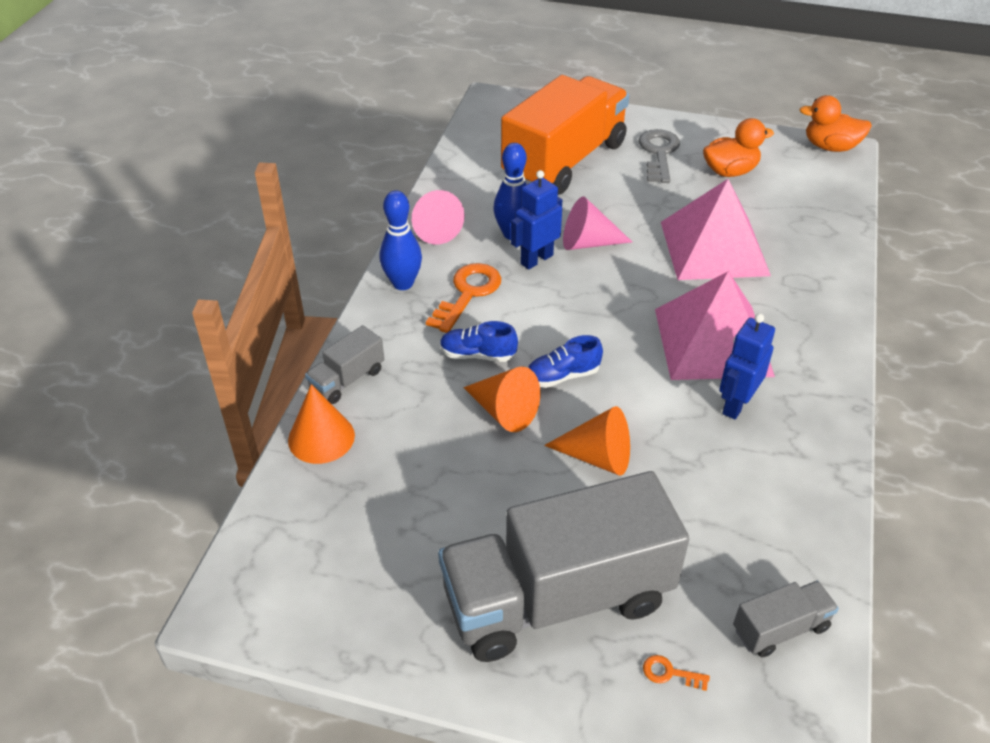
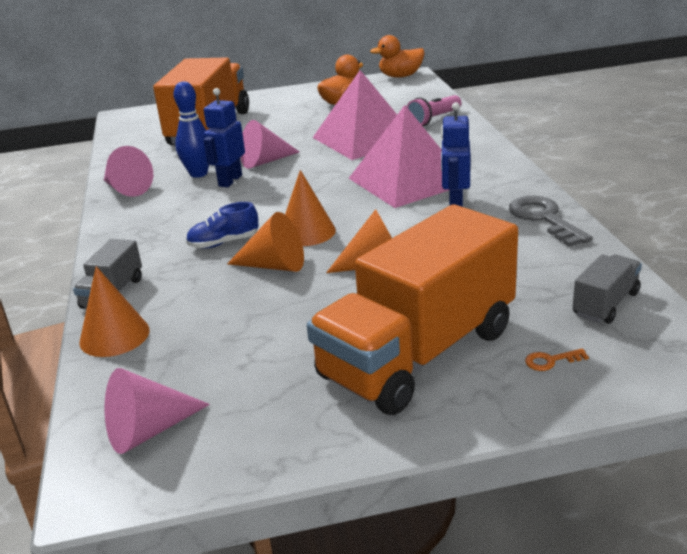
camera: 25 degrees left, 15 degrees down
(290, 567) = (148, 430): none -> pink cone
(403, 283) = (122, 225): blue bowling pin -> none
(468, 294) = (186, 214): orange key -> none
(557, 598) = (418, 354): grey truck -> orange truck
(562, 376) = (307, 232): blue shoe -> orange cone
(659, 153) = (280, 108): grey key -> grey key (544, 219)
(813, 247) = (434, 119): none -> pink flashlight

